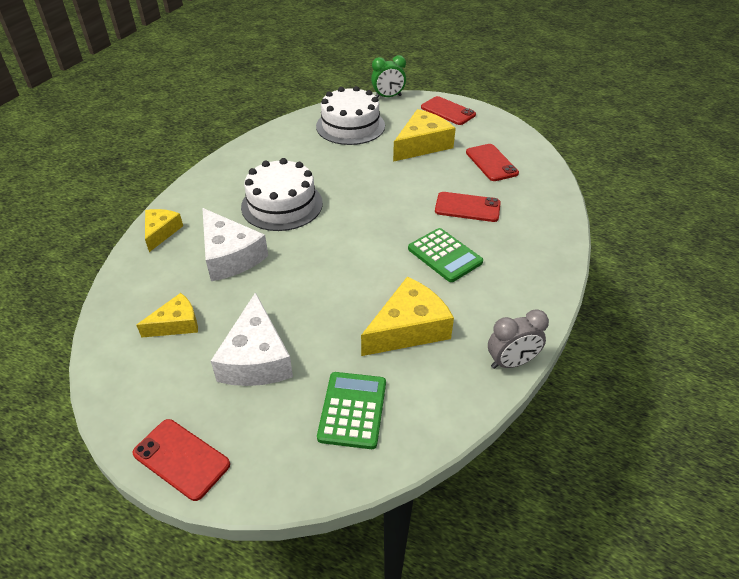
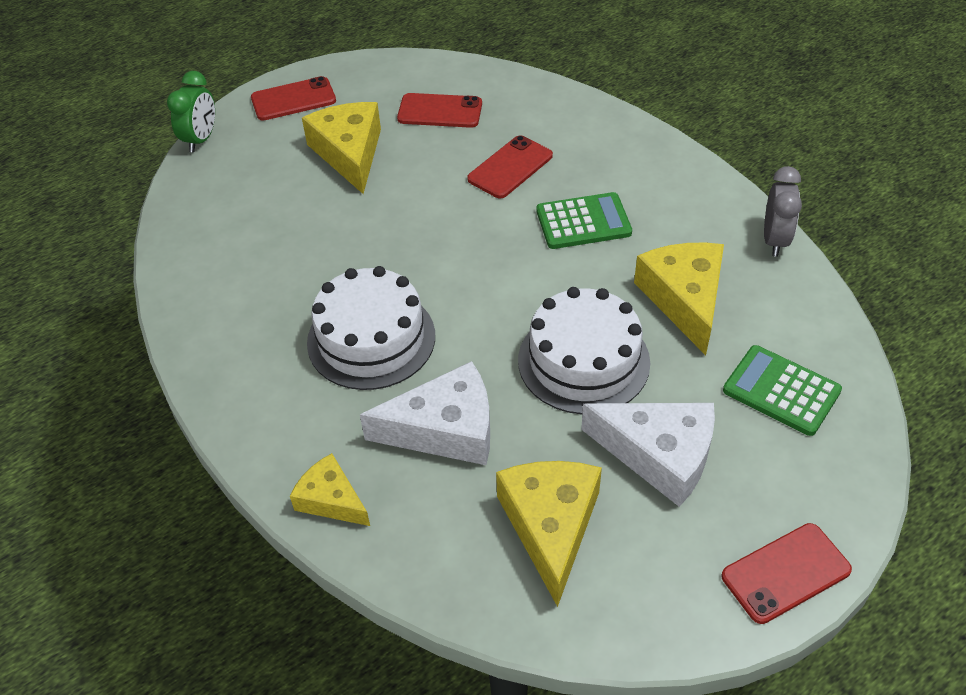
camera: 60 degrees left, 5 degrees up
(176, 324) = (550, 526): yellow cheese -> yellow cheese, size x1.65
(350, 126) = (239, 204): white cake -> white cake (583, 361)

